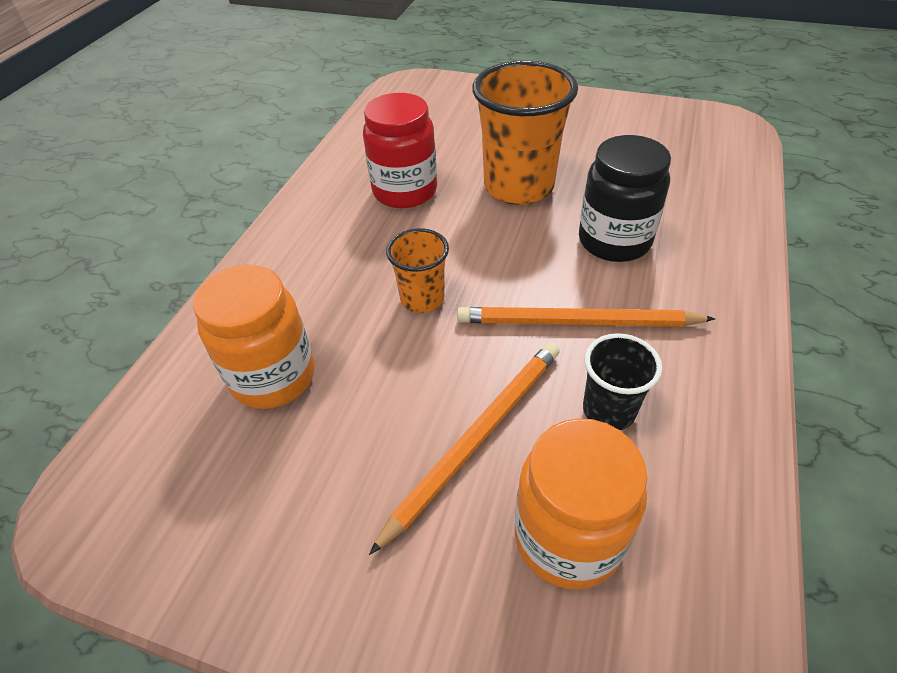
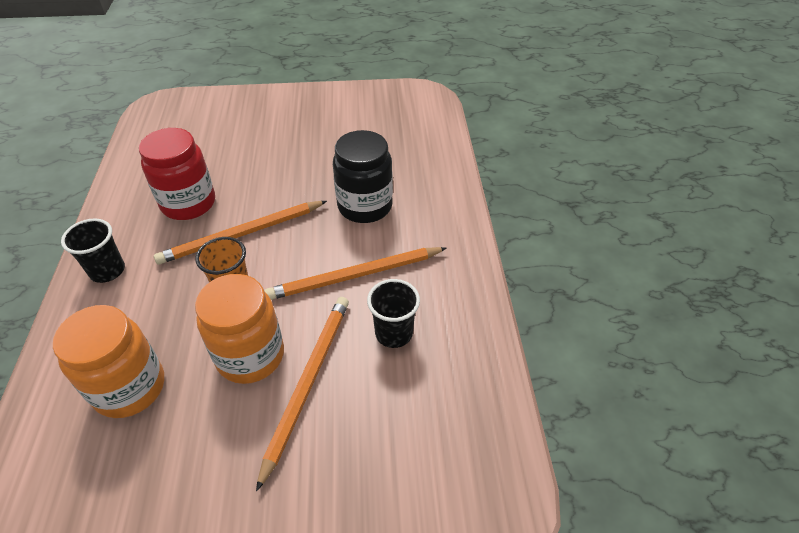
camera: 25 degrees left, 0 degrees up
(296, 242) = (107, 271): none -> black cup
(453, 239) = (242, 234): none -> orange pencil
(518, 186) = (281, 179): orange cup -> none
(568, 537) = (390, 429): orange jar -> orange jar (250, 356)

